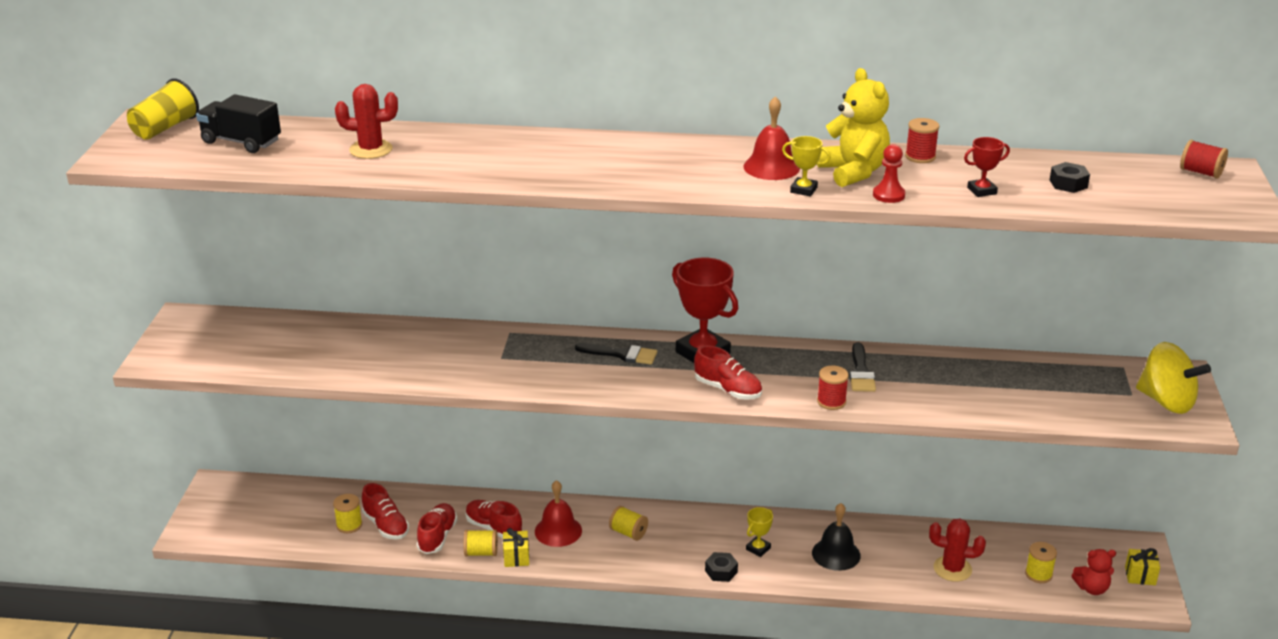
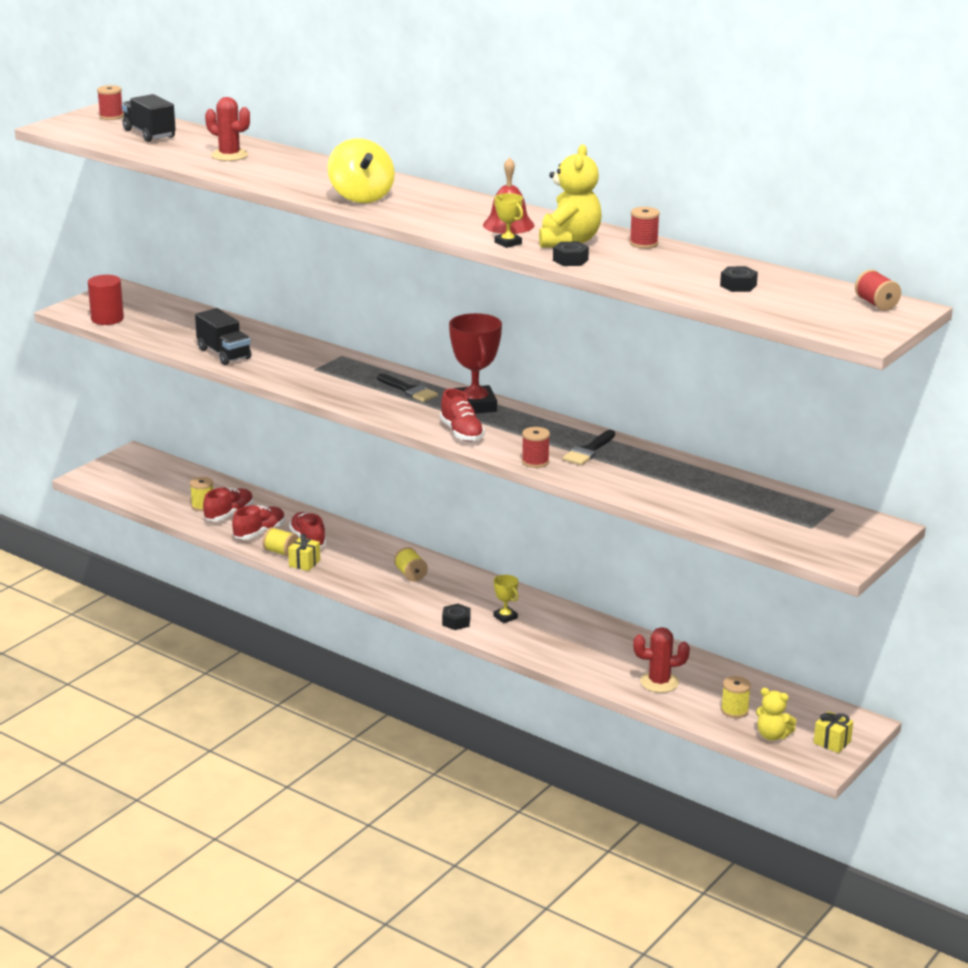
camera: 30 degrees right, 5 degrees down
(165, 128) = (111, 116): yellow cup -> red spool
(210, 360) = (107, 319): none -> red cylinder
(386, 526) = (229, 514): red shoe -> red shoe turned 135 degrees counterclockwise
(387, 367) = (224, 354): none -> black truck
(558, 531) = (356, 556): red bell -> none
(758, 549) = (505, 617): yellow trophy -> yellow trophy turned 75 degrees clockwise
(836, 554) = (568, 641): black bell -> none
(888, 195) = (570, 260): red pawn -> black nut
(952, 569) = (659, 682): red cactus -> red cactus turned 45 degrees counterclockwise
(982, 191) = (653, 274): red trophy -> none
(1092, 588) = (772, 735): red teddy bear -> yellow teddy bear
(1166, 402) = (836, 540): yellow spinning top -> yellow spinning top (361, 197)

